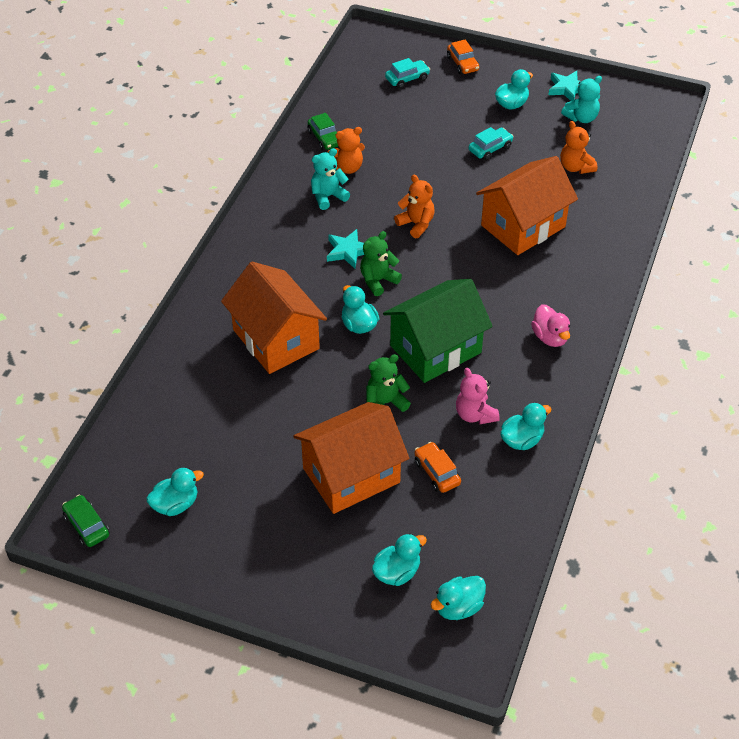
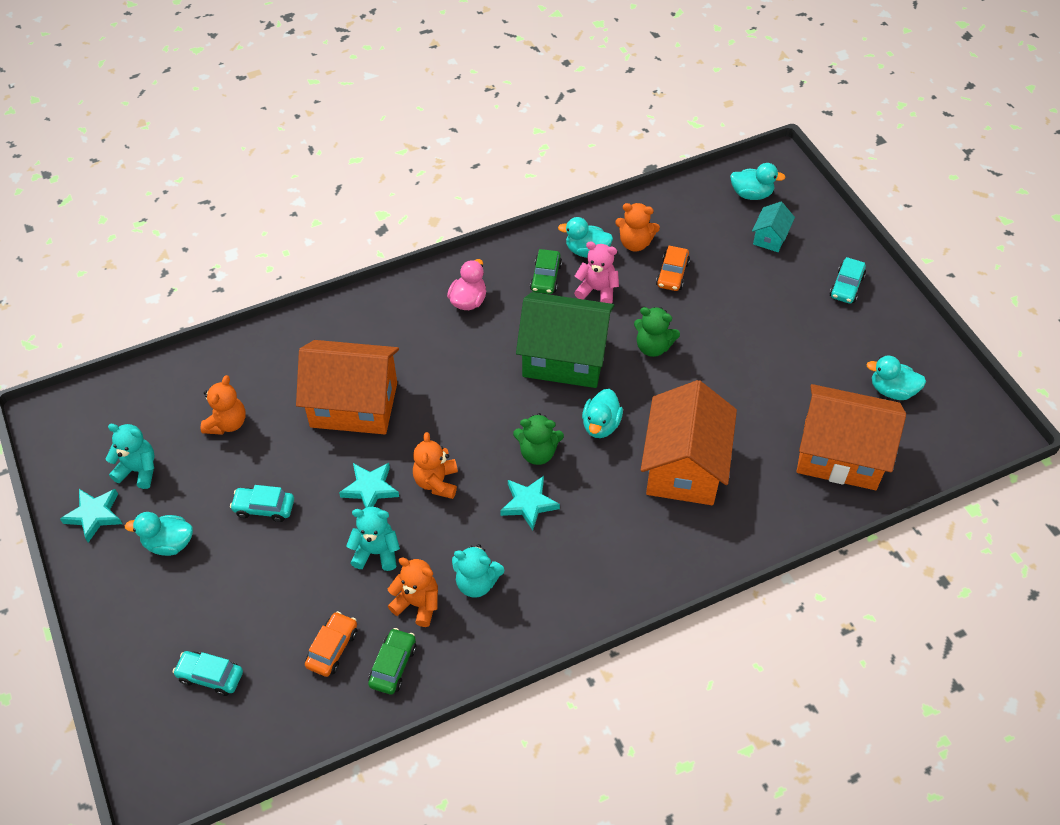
camera: 135 degrees left, 5 degrees up
(86, 526) = (977, 424): green car -> green car (546, 277)
(289, 574) = (846, 286): none -> turquoise car
(351, 475) = (736, 316): orange house -> orange house (840, 454)
(397, 572) = (770, 237): turquoise duck -> turquoise house
(401, 172) = (376, 552): none -> turquoise teddy bear
(448, 195) = (370, 489): none -> turquoise star
(462, 64) = (130, 644): orange car -> orange car (332, 648)
(475, 414) = (597, 290): pink teddy bear -> pink teddy bear turned 90 degrees counterclockwise
(495, 476) = (635, 243): none -> orange teddy bear

